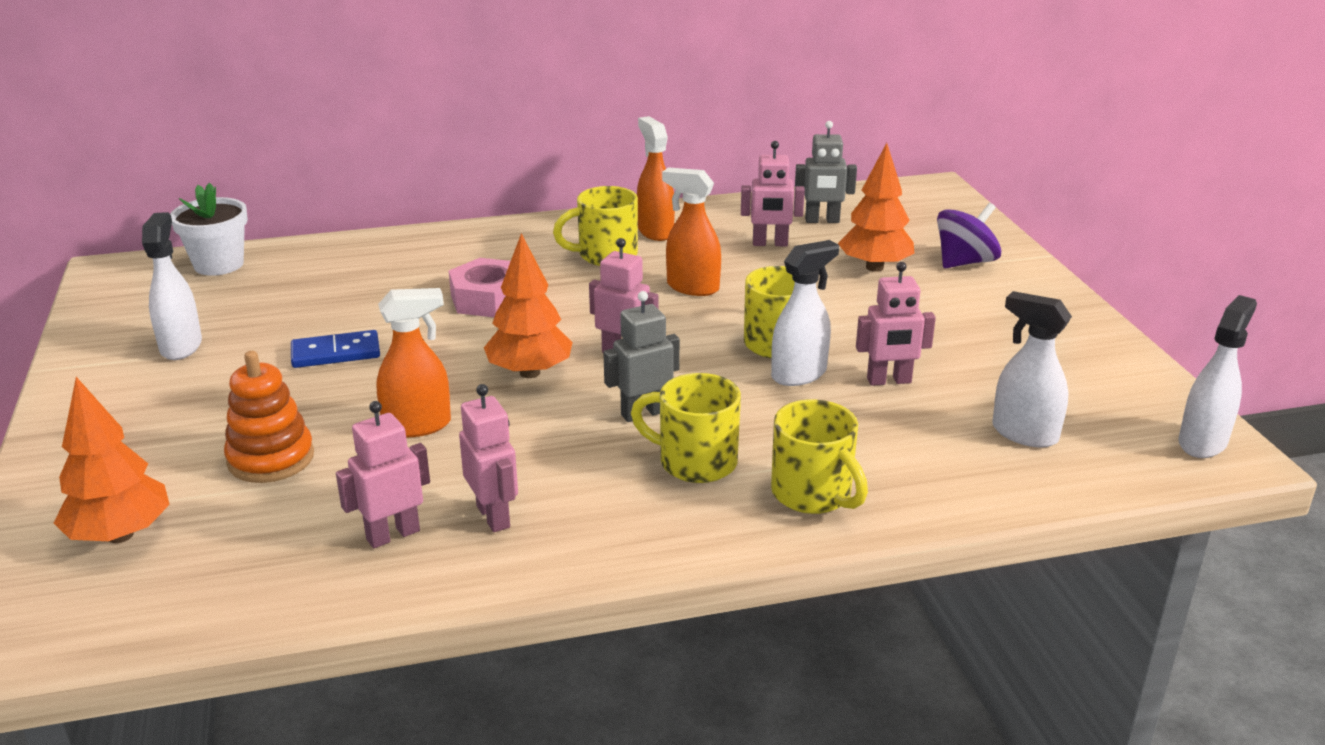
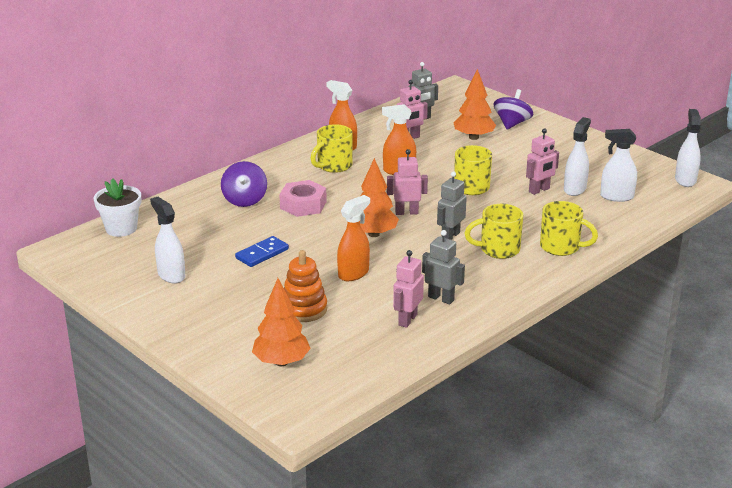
camera: 30 degrees left, 0 degrees up
(421, 270) = (244, 200): none -> purple spinning top
(493, 516) = (441, 298): pink robot -> grey robot
(799, 374) = (498, 198): white spray bottle -> white spray bottle (575, 189)

